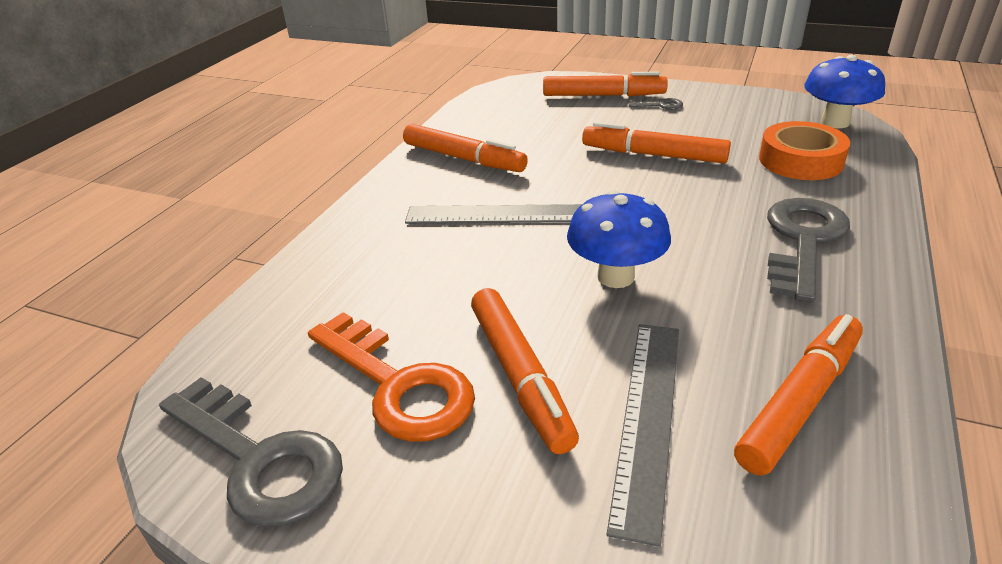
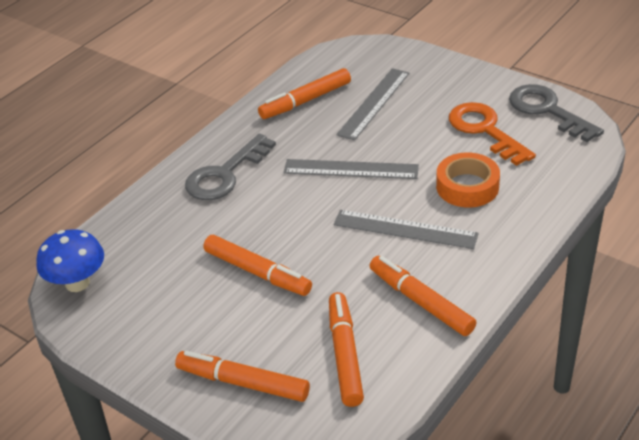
camera: 165 degrees left, 5 degrees up
(520, 376) = (424, 126): orange marker -> orange marker (345, 354)
(616, 277) = (351, 169): blue mushroom -> grey ruler
(660, 105) = (199, 348): grey key -> none
(800, 160) = (154, 242): orange tape -> orange tape (467, 186)

